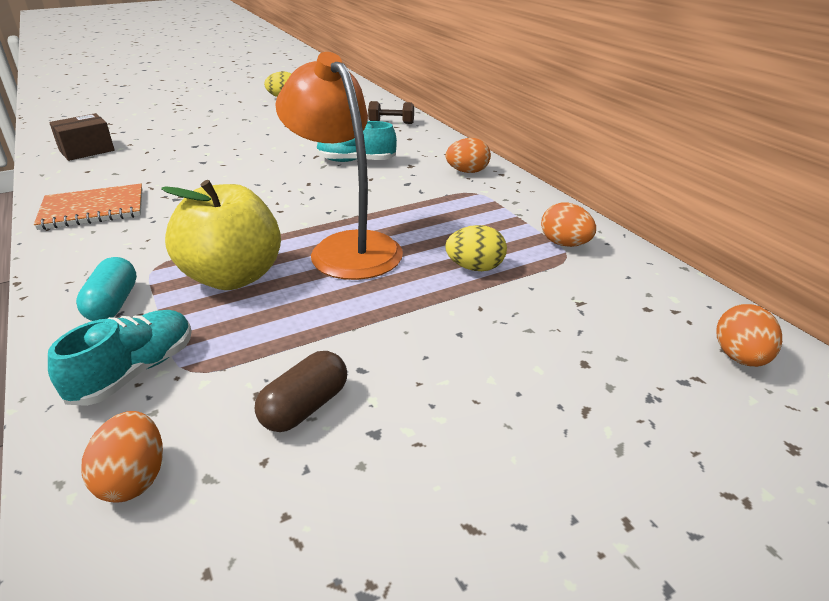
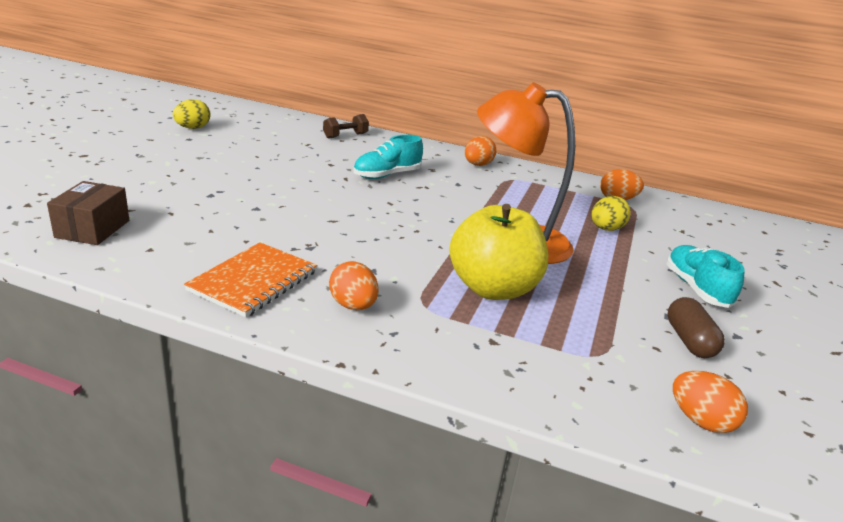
camera: 45 degrees left, 5 degrees down
(113, 304) = (458, 342): turquoise capsule -> none
(135, 372) = (574, 373): turquoise shoe -> turquoise shoe (696, 288)
(740, 358) = (775, 234): orange egg -> orange egg (353, 305)

